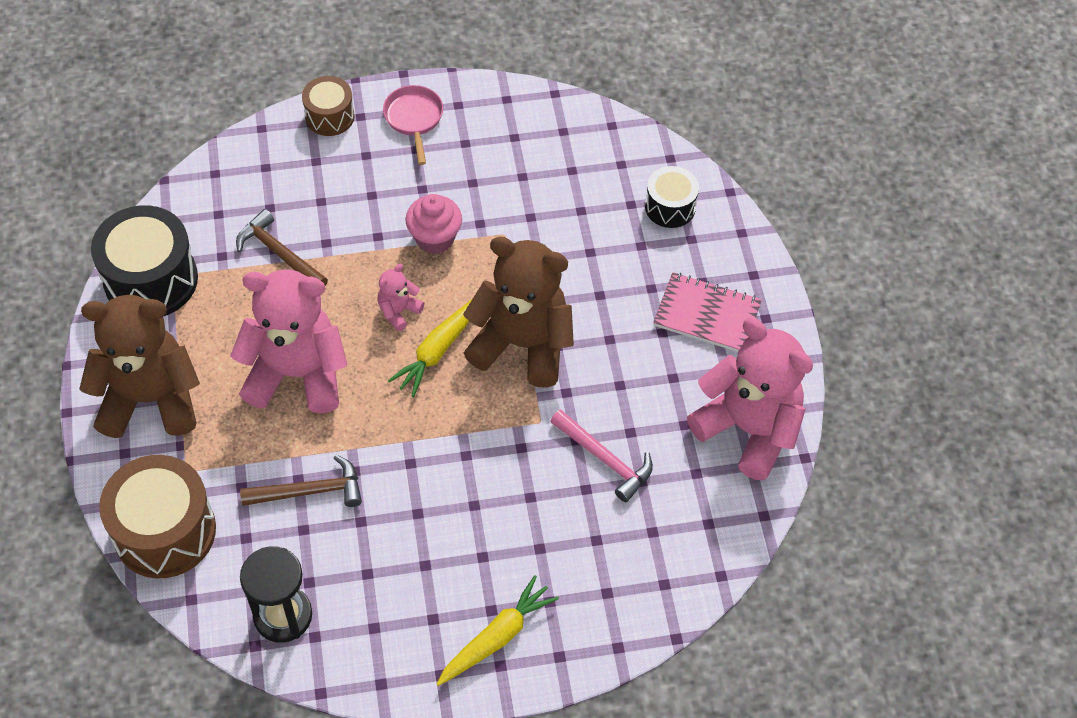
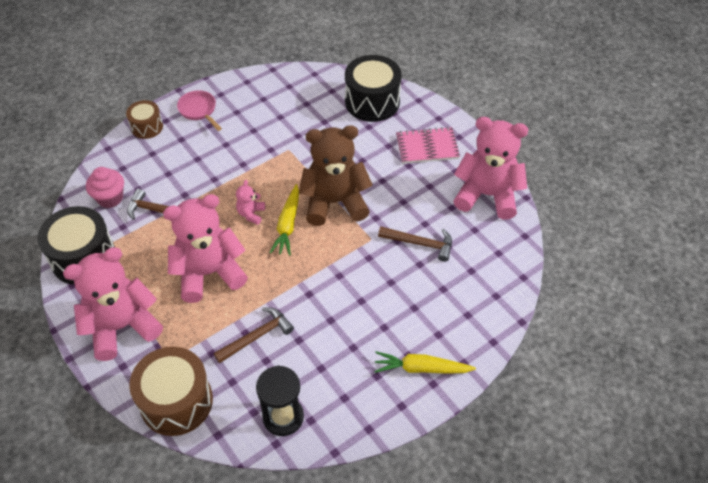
camera: 25 degrees left, 5 degrees down
(150, 399) = (122, 326): brown teddy bear -> pink teddy bear
(435, 238) = (249, 167): pink cupcake -> pink cupcake (110, 198)
(497, 637) = (421, 368): yellow carrot -> yellow carrot turned 105 degrees counterclockwise
(605, 459) = (420, 243): pink hammer -> brown hammer
(670, 207) = (372, 102): black drum -> black drum, size x1.77

